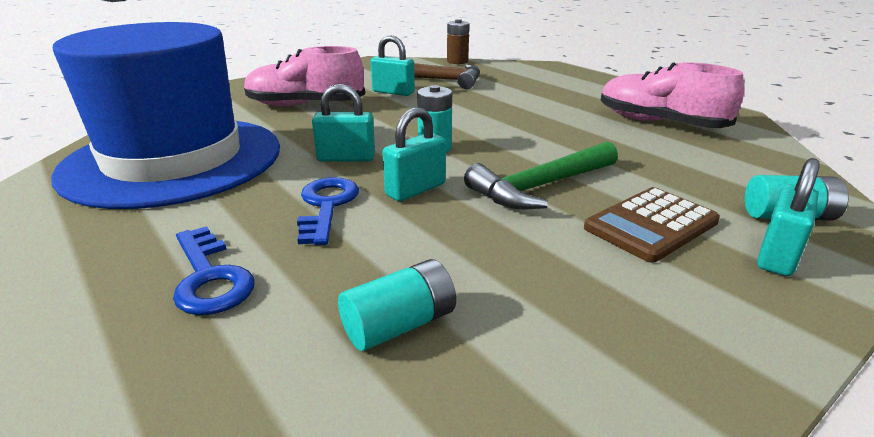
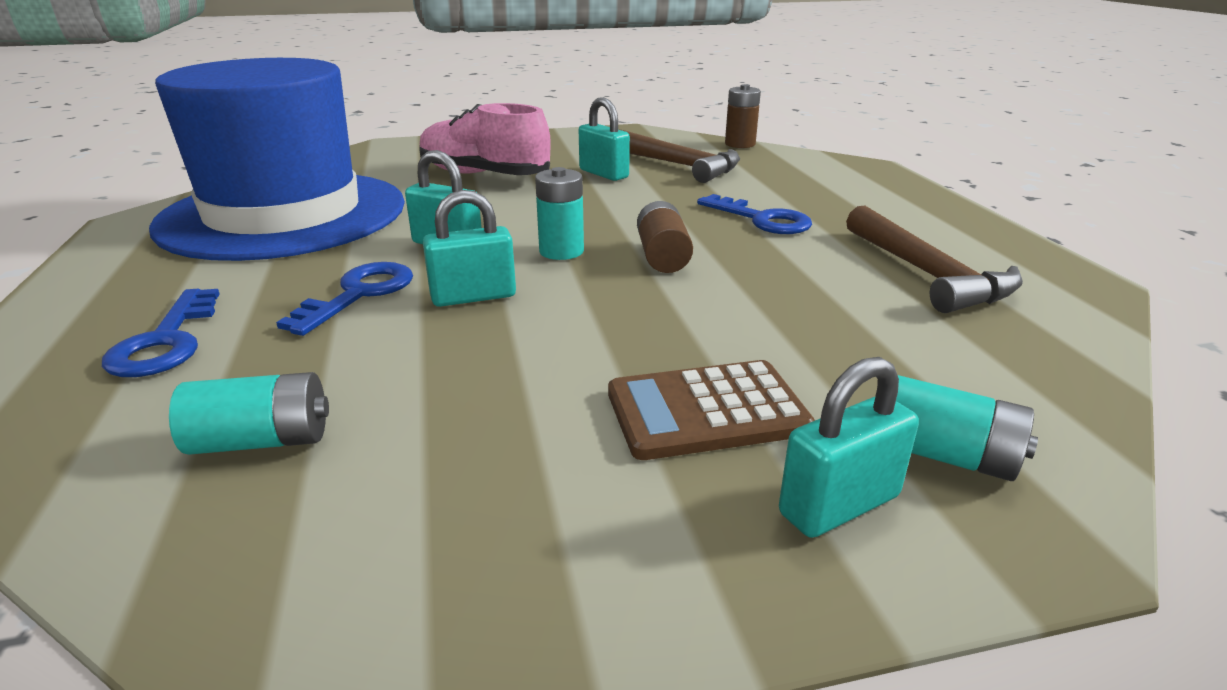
camera: 25 degrees right, 0 degrees up
(504, 139) = (663, 256): none -> brown battery
(533, 106) = (762, 219): none -> blue key
(540, 187) = (626, 326): green hammer -> none
(659, 123) = (927, 274): pink shoe -> brown hammer

